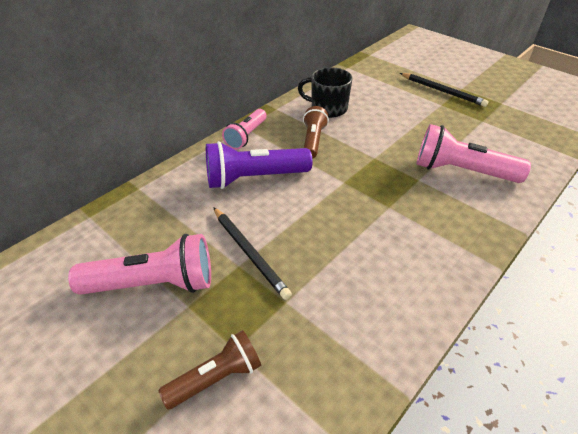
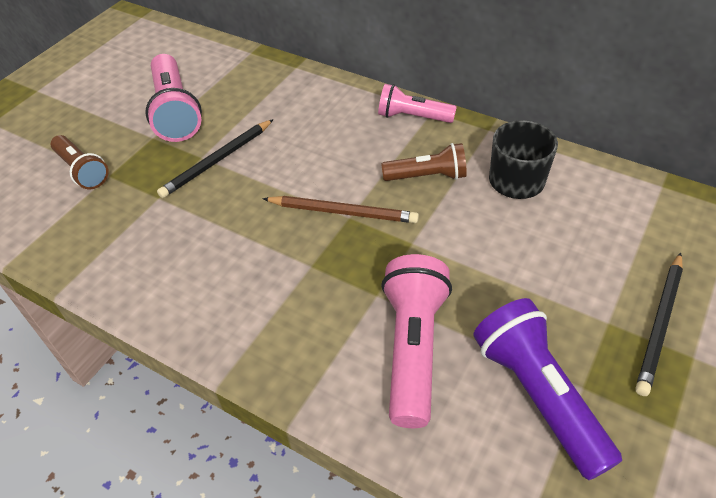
camera: 80 degrees right, 5 degrees up
(254, 178) = (333, 140): purple flashlight -> purple flashlight (538, 395)
(338, 184) = (343, 212): none -> brown pencil

